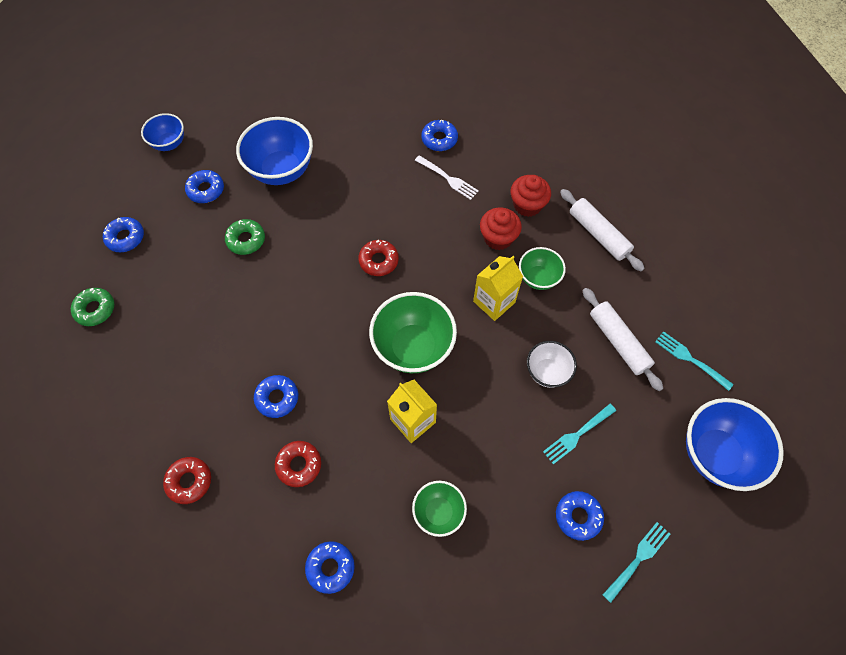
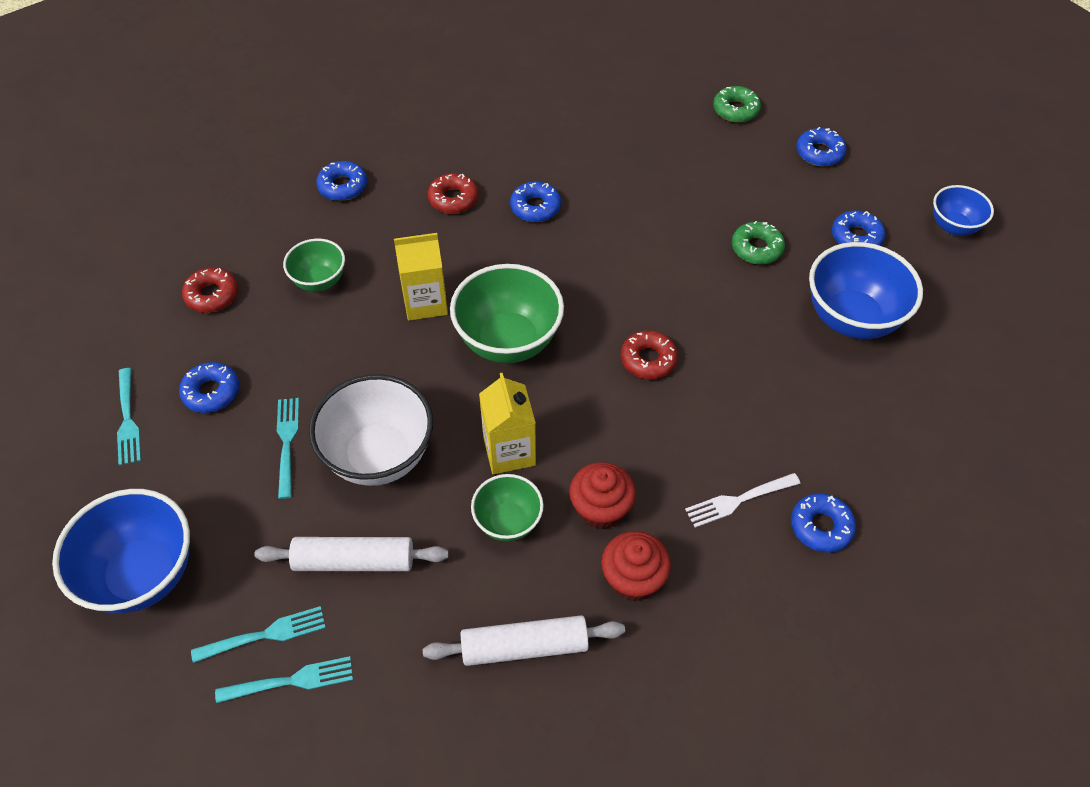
camera: 120 degrees right, 10 degrees down
(189, 481) = (499, 124): red donut -> red donut (212, 295)
(547, 372) = (379, 456): white bowl -> white bowl, size x1.74
(700, 329) = (290, 681): none -> turquoise fork

